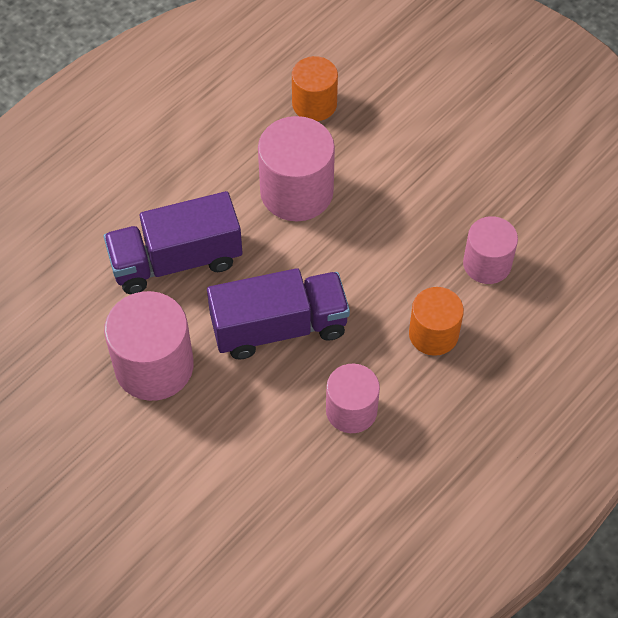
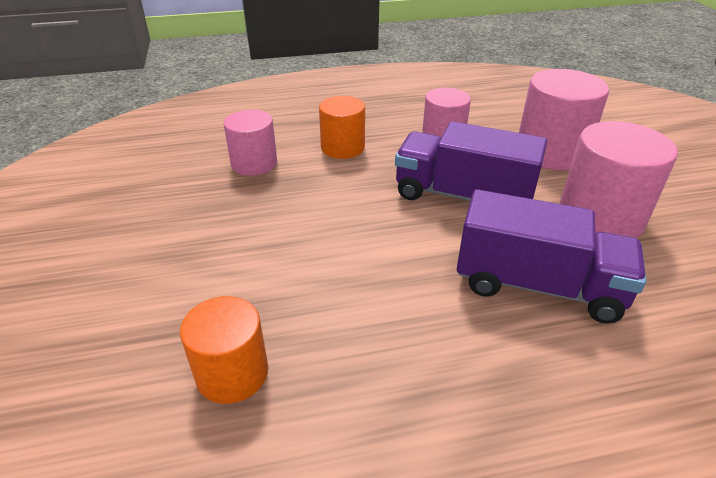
camera: 145 degrees left, 20 degrees down
(296, 192) = (353, 285): pink cylinder -> pink cylinder (551, 152)

